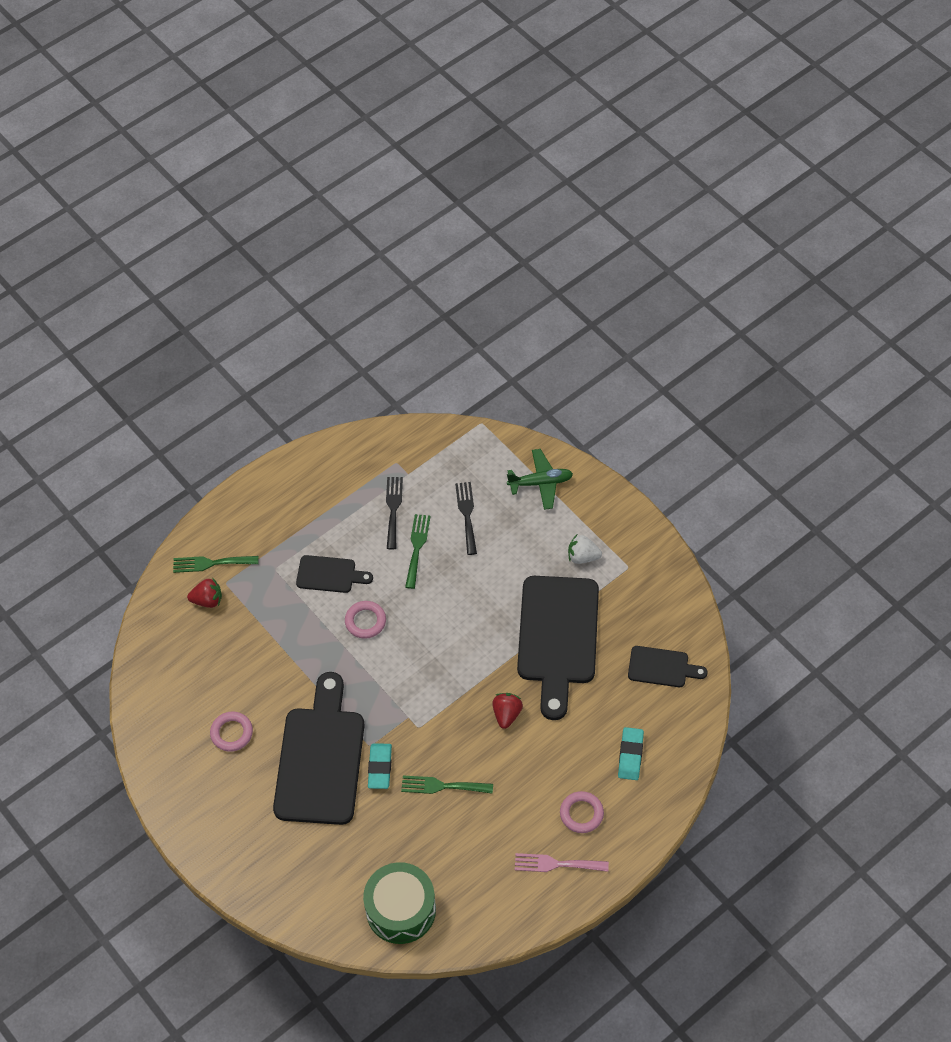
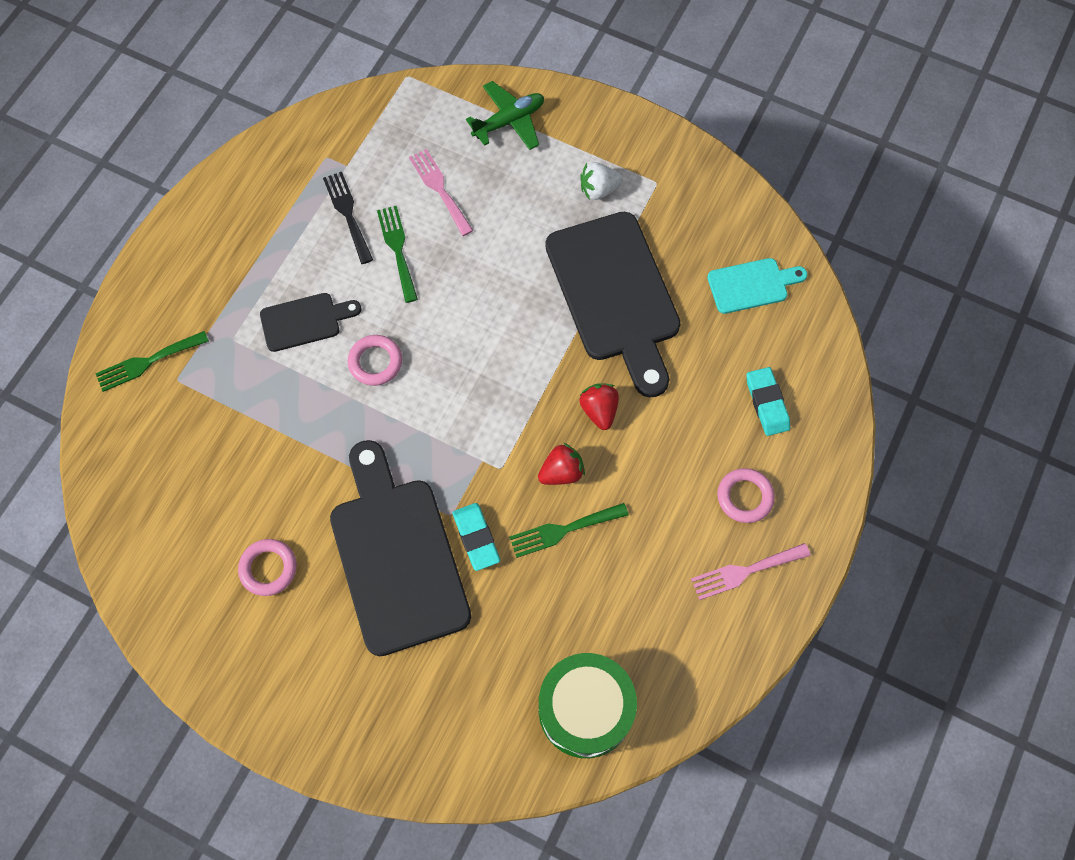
camera: 25 degrees left, 10 degrees up
(207, 600) = (163, 410): red strawberry -> red strawberry (561, 472)
(467, 514) = (439, 189): black fork -> pink fork
(662, 667) = (752, 285): black cutting board -> turquoise cutting board

